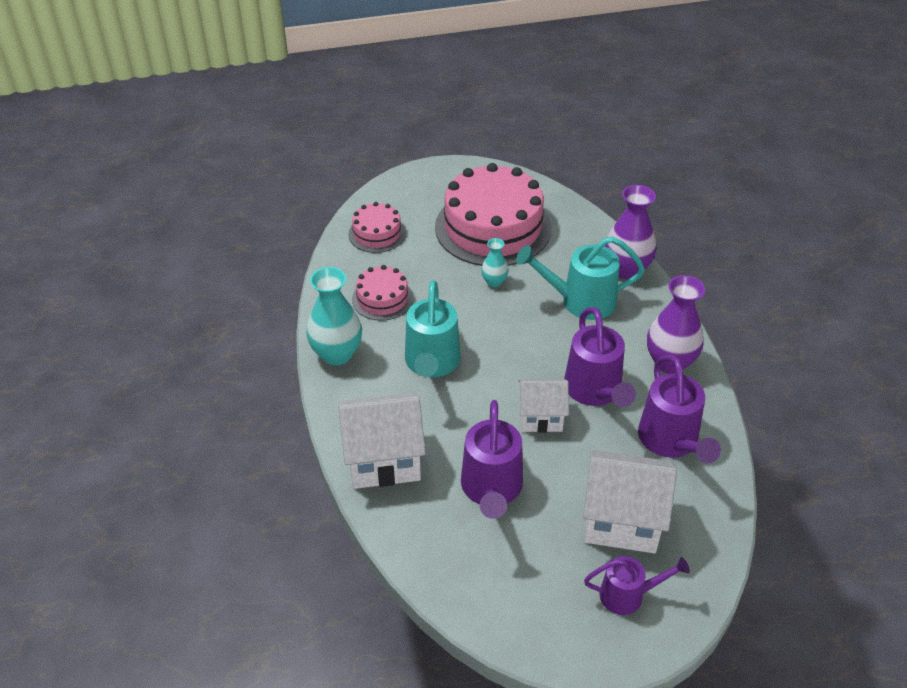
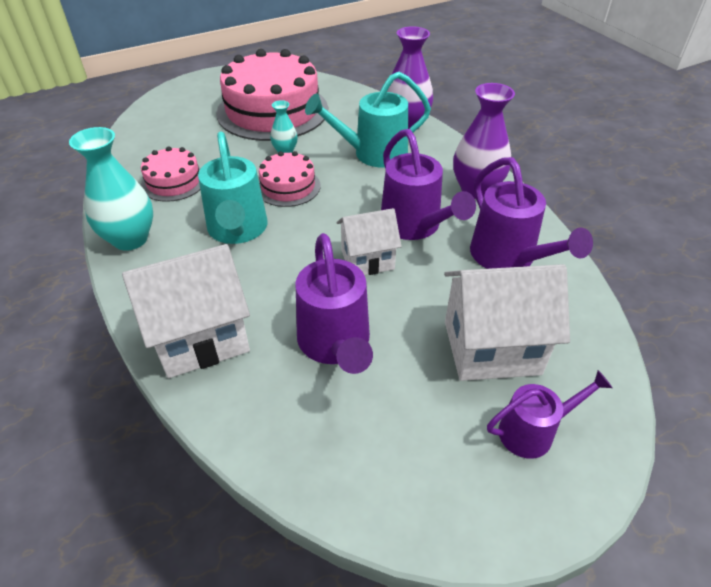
camera: 15 degrees left, 0 degrees up
(377, 233) = (159, 130): pink cake -> pink cake (288, 186)

